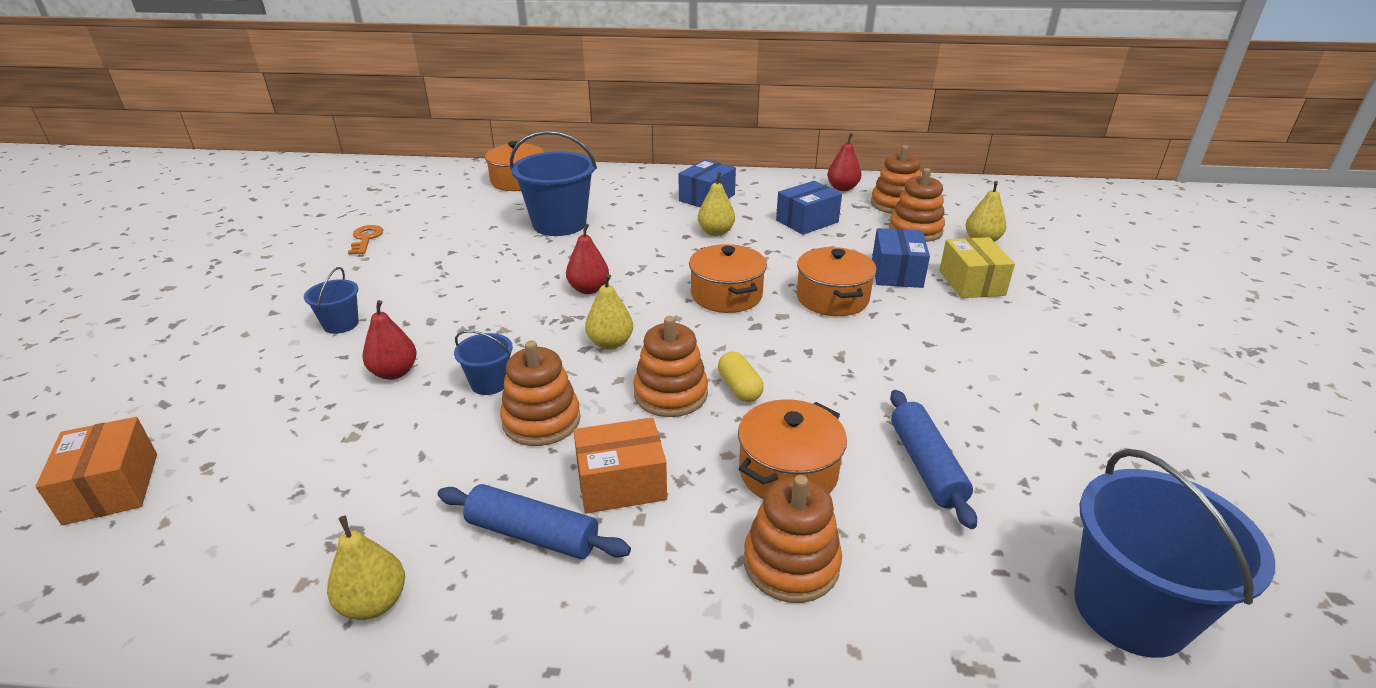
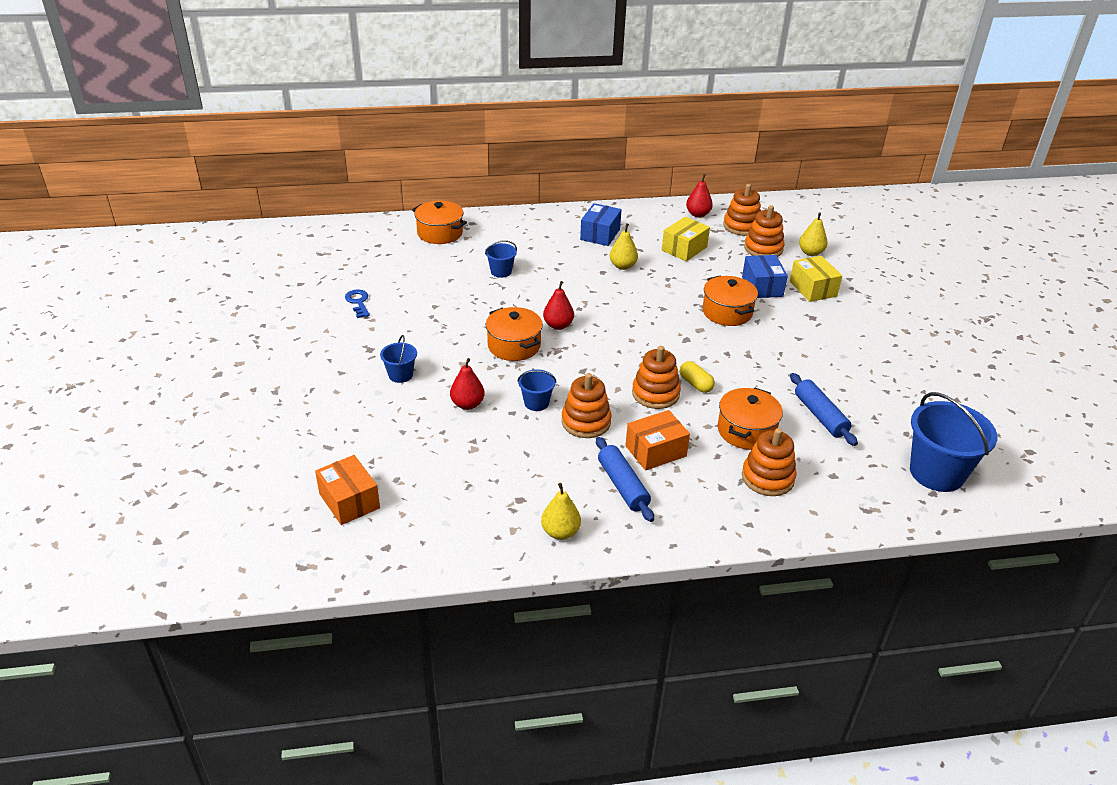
camera: 15 degrees left, 5 degrees up
(366, 238) = (358, 302): orange key -> blue key
(533, 534) = (623, 485): blue rolling pin -> blue rolling pin turned 60 degrees clockwise
(559, 224) = (501, 272): blue bucket -> blue bucket, size x0.50
(610, 343) = (597, 364): yellow pear -> none
(726, 295) = (656, 318): orange pot -> orange pot (514, 346)
(807, 221) = (684, 249): blue box -> yellow box

